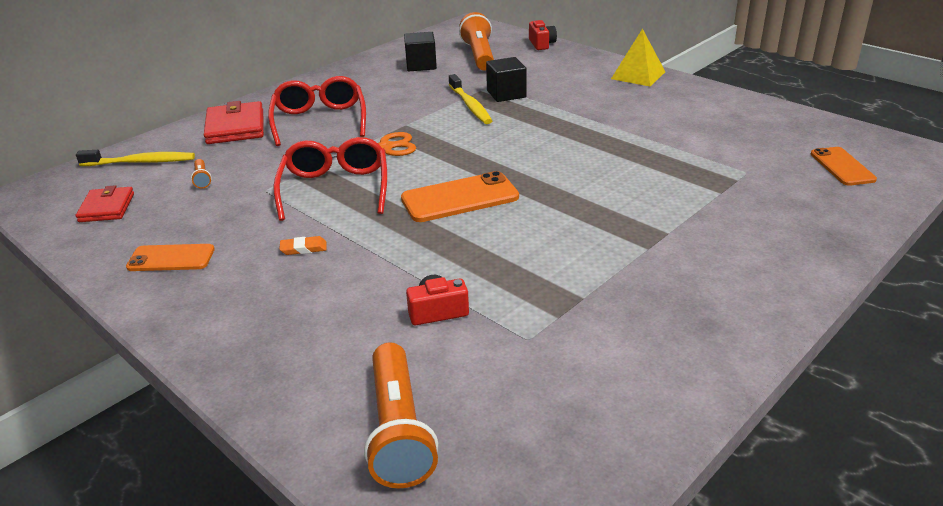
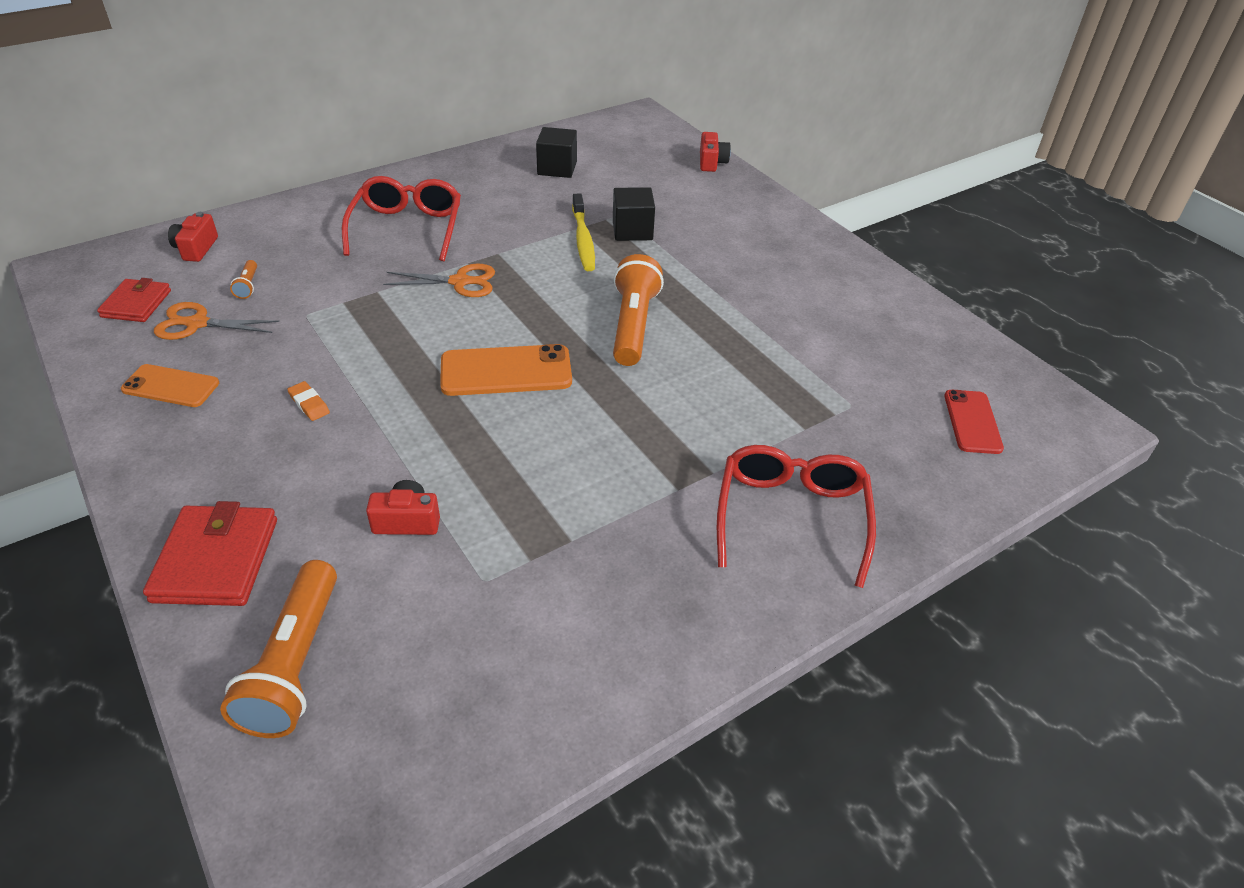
camera: 10 degrees right, 10 degrees up
(141, 162) = (196, 248): yellow toothbrush -> red camera
(171, 212) = (197, 324): none -> orange scissors
(235, 127) = (314, 219): red wallet -> red wallet (216, 560)
(303, 248) = (309, 404): orange eraser -> orange eraser turned 45 degrees clockwise
(335, 188) = (380, 328): red glasses -> red glasses (791, 516)
(479, 55) = (630, 166): orange flashlight -> orange flashlight (633, 325)
(638, 75) = (801, 232): yellow pyramid -> none
(842, 167) = (972, 422): orange phone -> red phone

